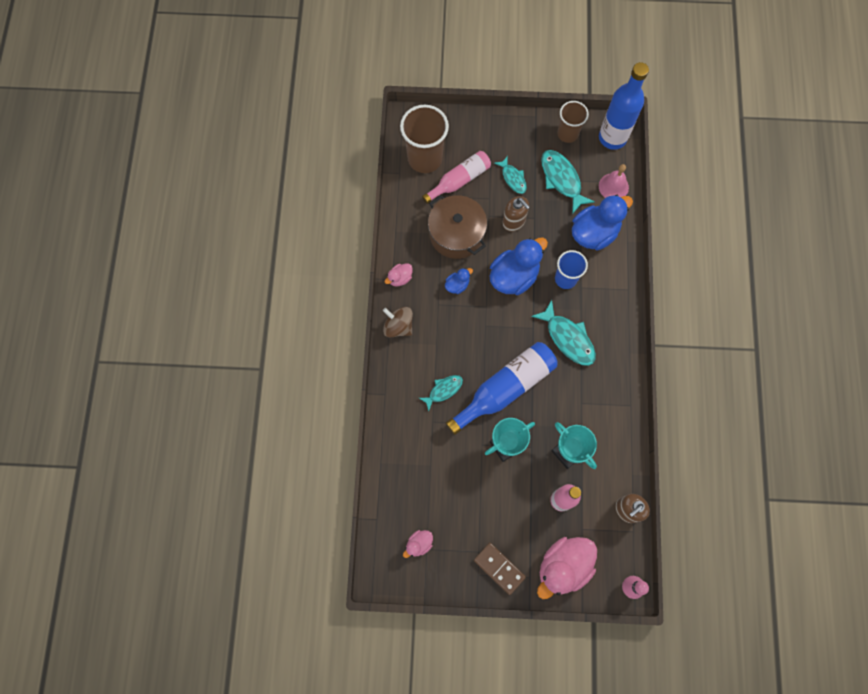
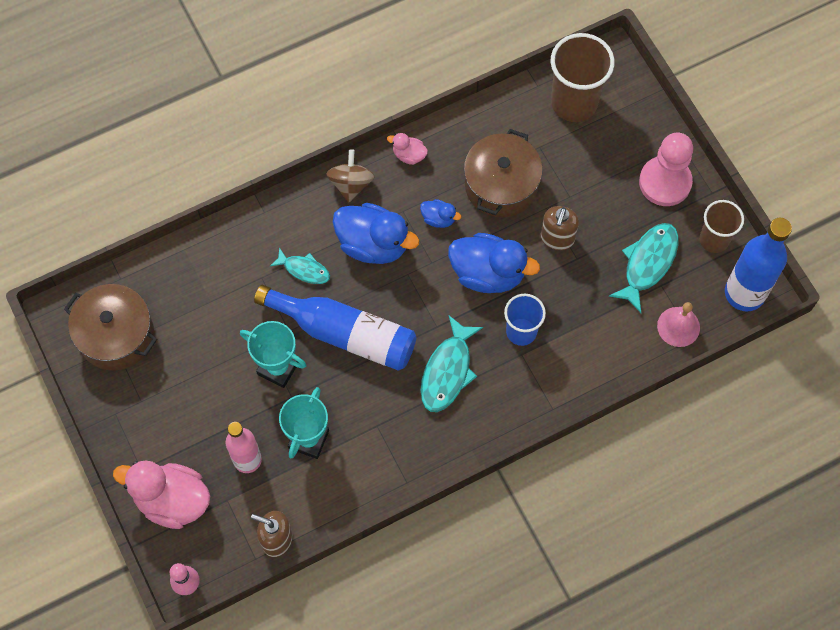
camera: 60 degrees right, 5 degrees down
(419, 544) = (116, 335): pink duck -> brown pot
(459, 180) = (571, 153): pink bottle -> none
(499, 568) = (134, 432): brown domino -> none
(512, 138) = (665, 182): none -> pink pawn
(513, 178) = (612, 209): turquoise fish -> none
(594, 233) = (601, 335): blue duck -> blue duck (373, 244)

